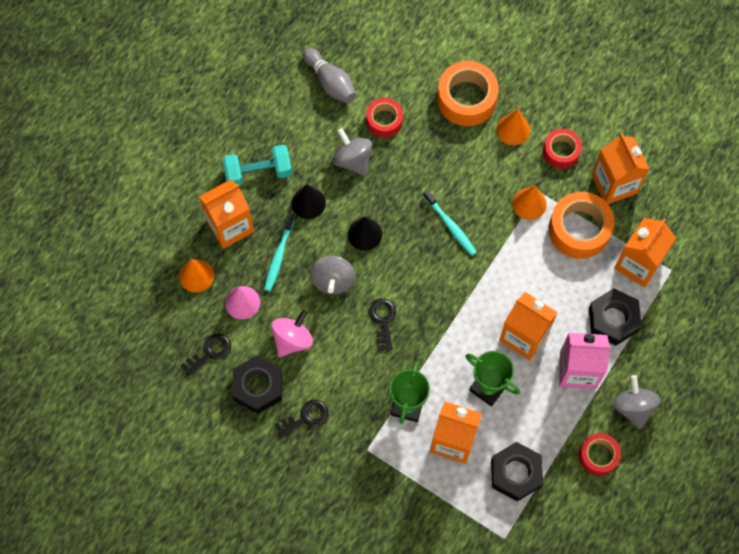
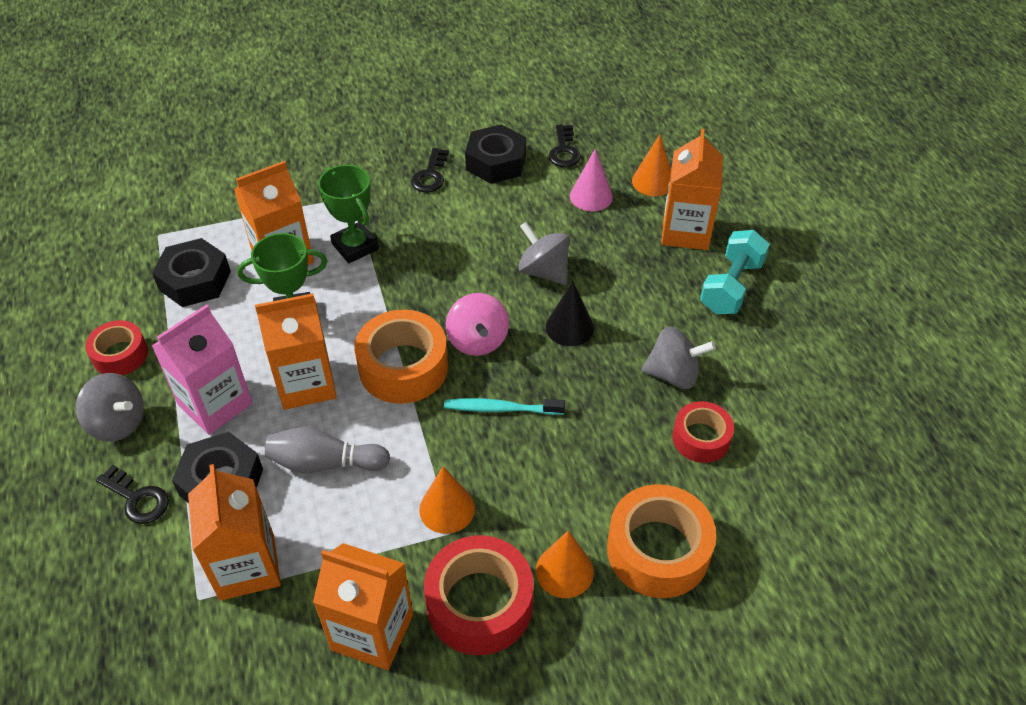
camera: 130 degrees right, 20 degrees down
(278, 256) = (614, 247): turquoise toothbrush -> none
(292, 339) = (514, 208): pink spinning top -> pink spinning top (477, 341)
(308, 203) = (654, 304): black cone -> none
(330, 82) = (803, 420): grey bowling pin -> grey bowling pin (325, 463)
(383, 320) = (458, 282): black key -> black key (137, 499)
(561, 152) = (479, 604): red tape -> red tape, size x1.64
(579, 229) = (359, 537): orange tape -> orange tape (403, 367)

